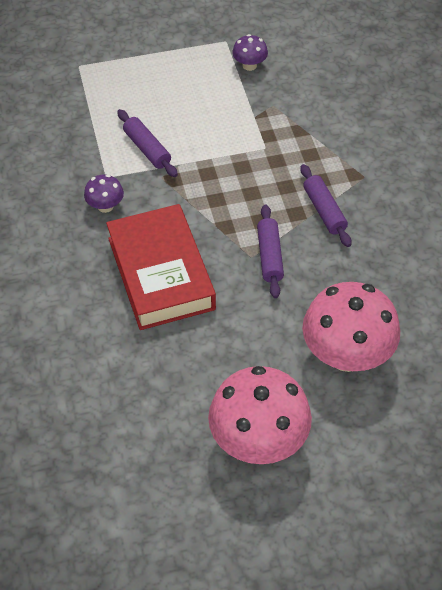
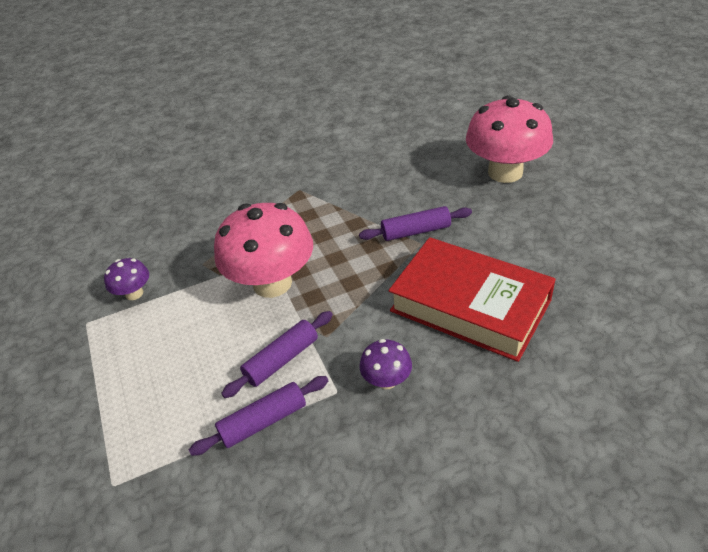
camera: 95 degrees left, 10 degrees down
(161, 273) = (470, 305): red book -> red book turned 60 degrees clockwise
(258, 441) = (622, 205): pink mushroom -> pink mushroom (272, 283)
(324, 211) = (347, 206): purple rolling pin -> purple rolling pin (263, 421)

